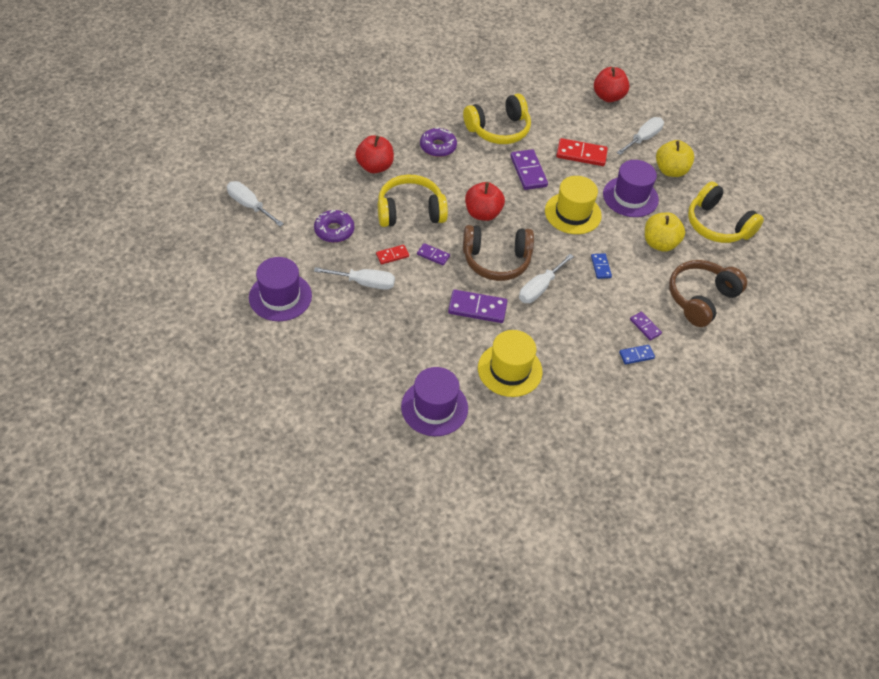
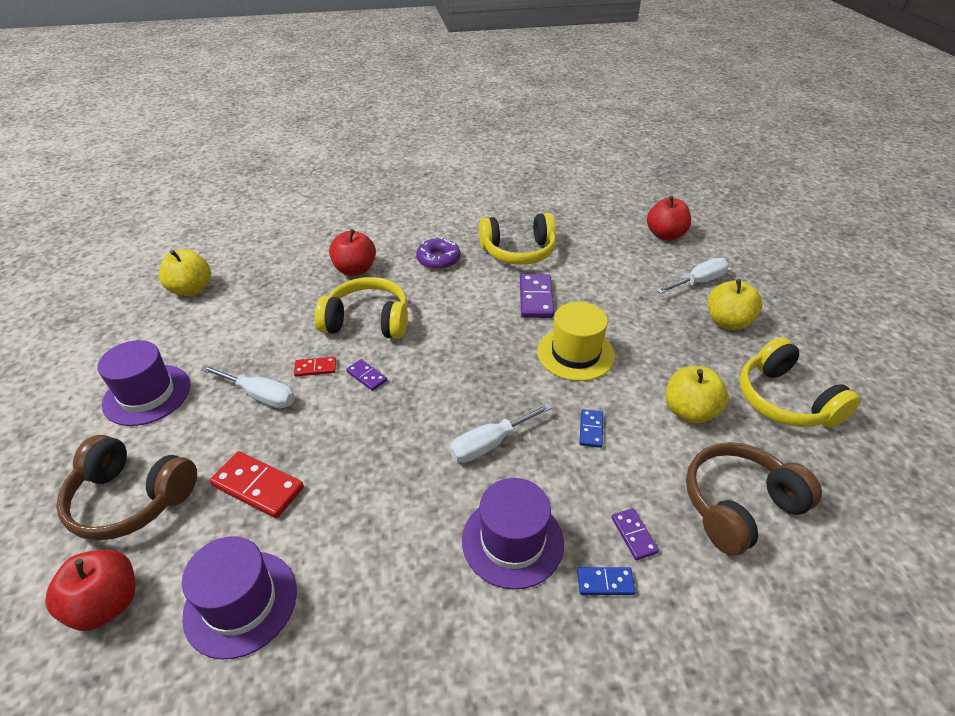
camera: 20 degrees right, 10 degrees down
(249, 205) = (191, 289): white screwdriver -> yellow apple
(334, 230) = (265, 329): purple donut -> none
(477, 308) = (388, 456): purple domino -> none
(482, 213) = (456, 336): red apple -> red apple (106, 604)
(496, 260) = (446, 396): brown headphones -> brown headphones (131, 498)
(510, 370) = (389, 563): yellow hat -> none
(581, 154) = (611, 288): red domino -> red domino (258, 486)
(630, 197) = (662, 345): purple hat -> purple hat (512, 541)

